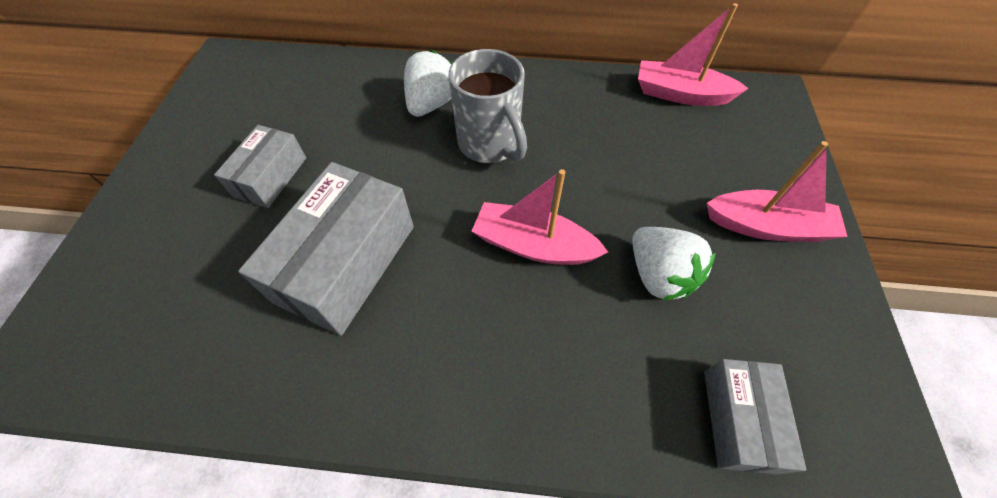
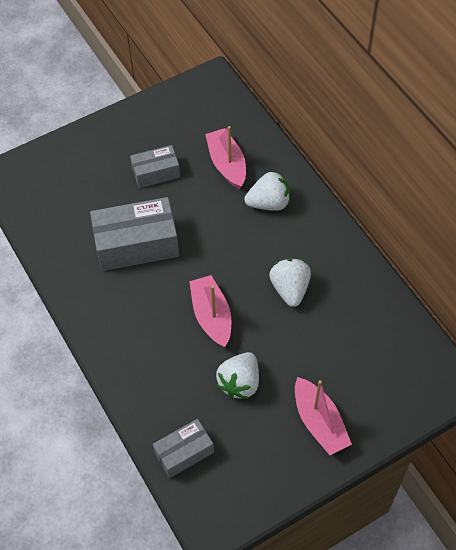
camera: 55 degrees right, 0 degrees up
(490, 145) = (263, 253): grey mug -> none
(560, 149) = (290, 289): none -> white strawberry
(680, 94) = (399, 328): pink boat -> pink boat (227, 164)

